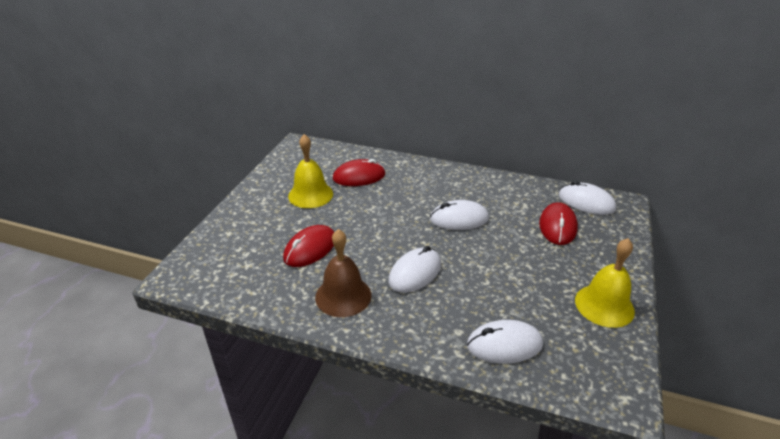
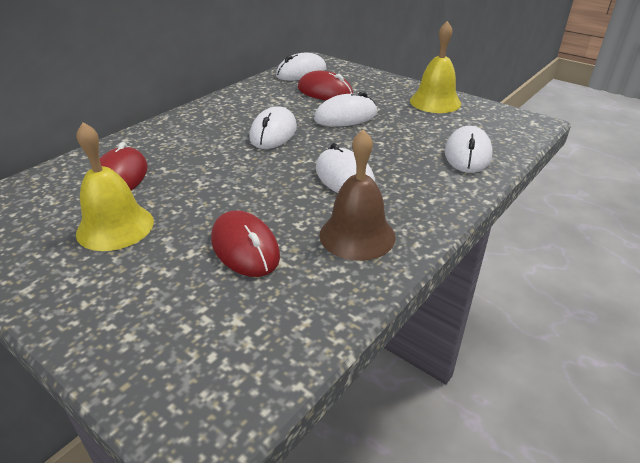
camera: 70 degrees left, 0 degrees up
(518, 250) = (346, 116): none -> white mouse

